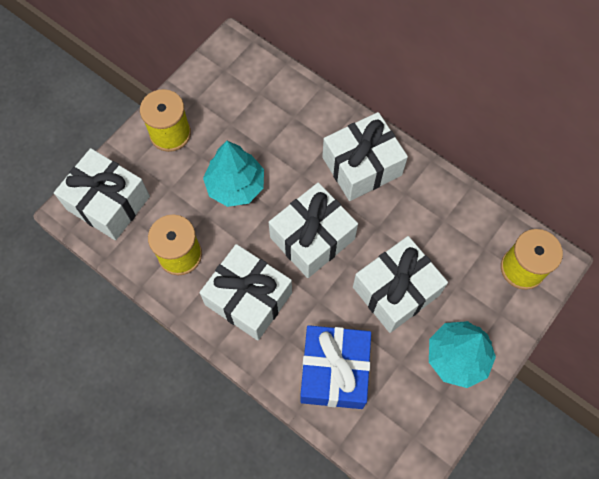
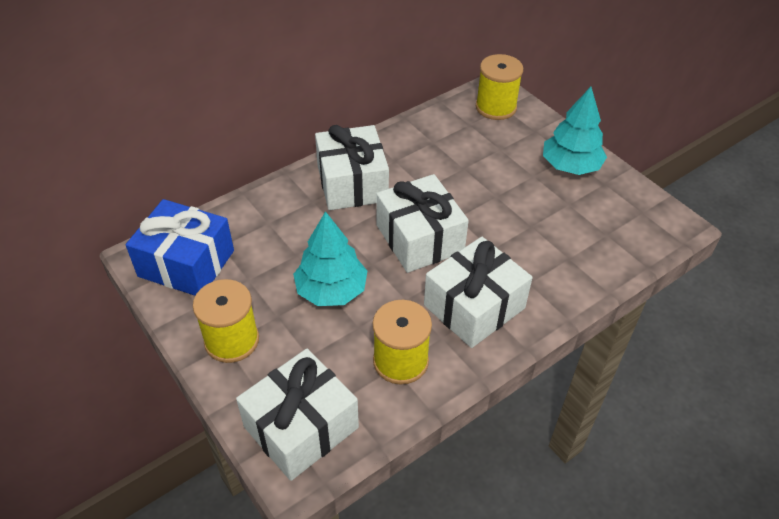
camera: 75 degrees left, 20 degrees down
(334, 371) = (570, 253): blue gift -> blue gift (186, 263)
(396, 291) = (496, 190): white gift -> none

